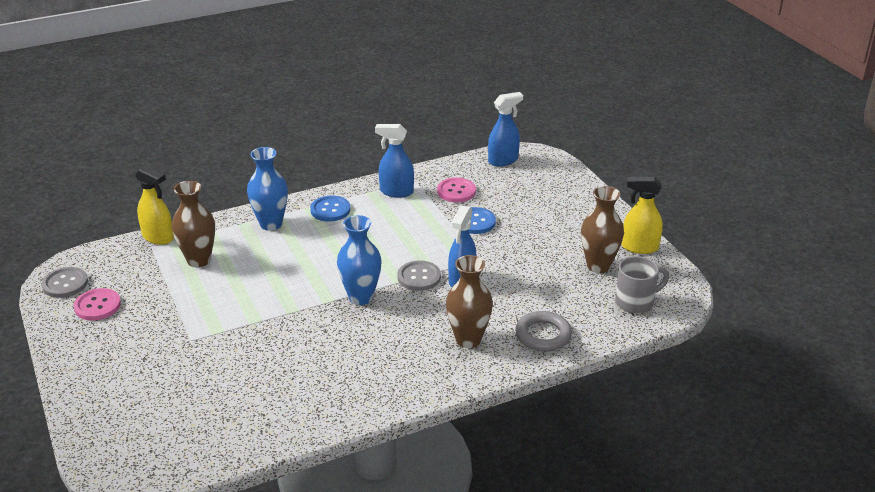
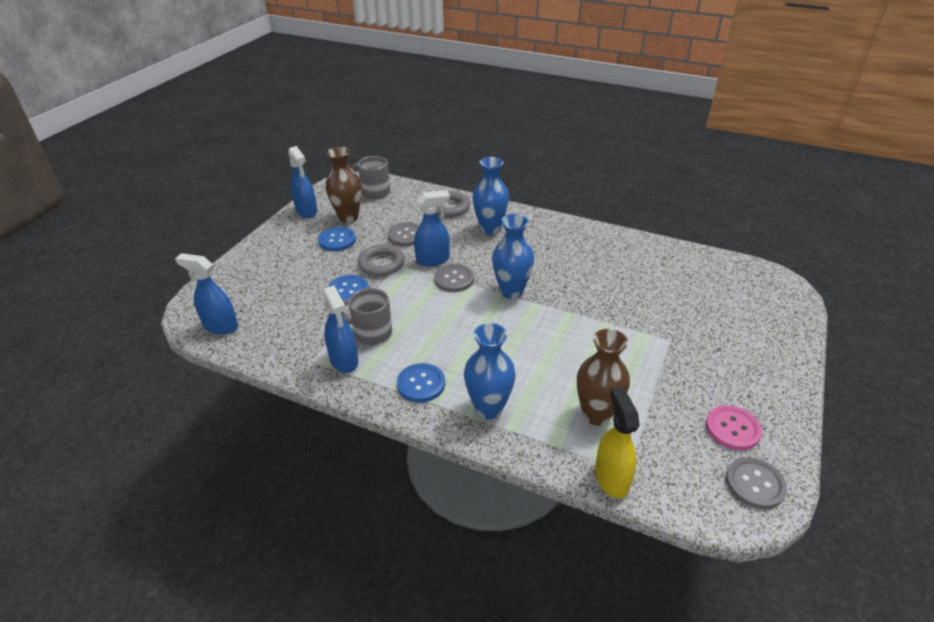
camera: 130 degrees left, 5 degrees up
(409, 212) = (371, 333): none -> grey mug
(456, 191) = (307, 325): pink button -> none
(468, 339) = (490, 229): brown vase -> blue vase
(492, 252) = (381, 263): none -> grey ring
(522, 284) = (406, 235): none -> grey button
(561, 244) = (337, 240): none -> blue button
(639, 247) = (306, 211): yellow spray bottle -> blue spray bottle

